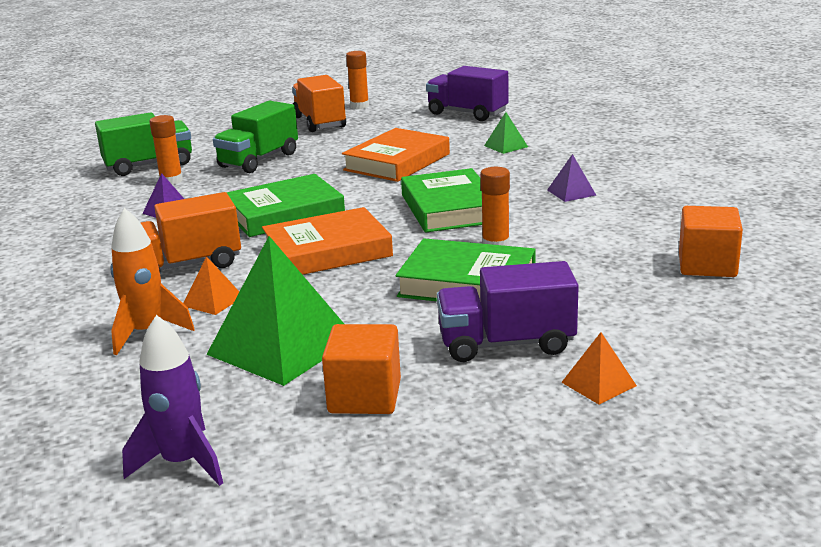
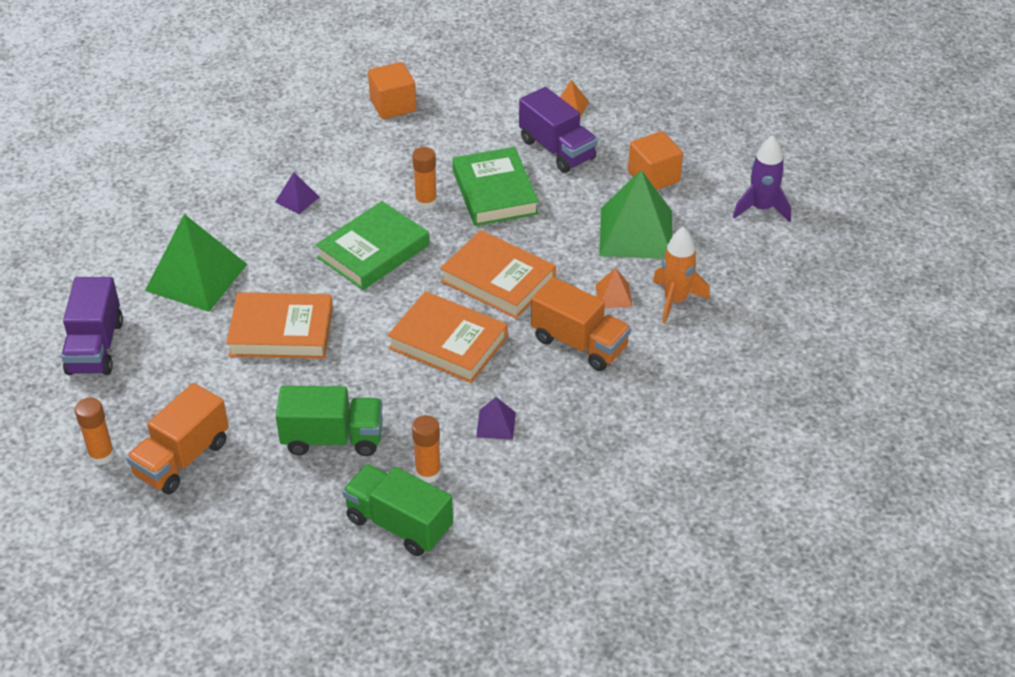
camera: 125 degrees left, 20 degrees up
(284, 213) = (448, 343): green book -> orange book
(506, 146) = (196, 277): green pyramid -> green pyramid, size x2.22

